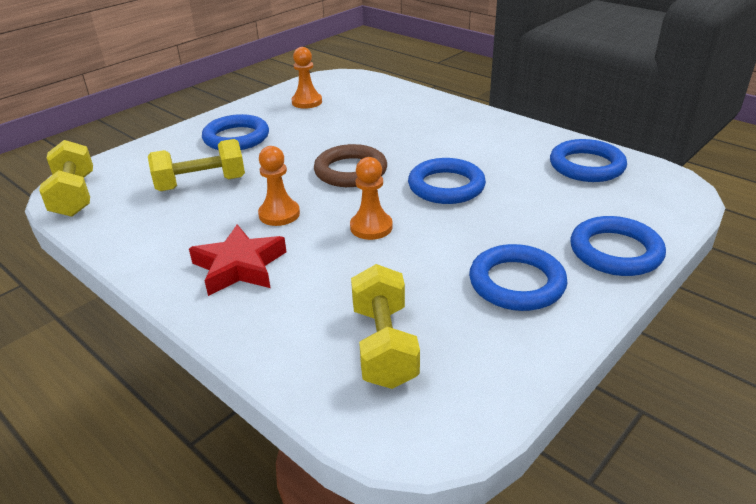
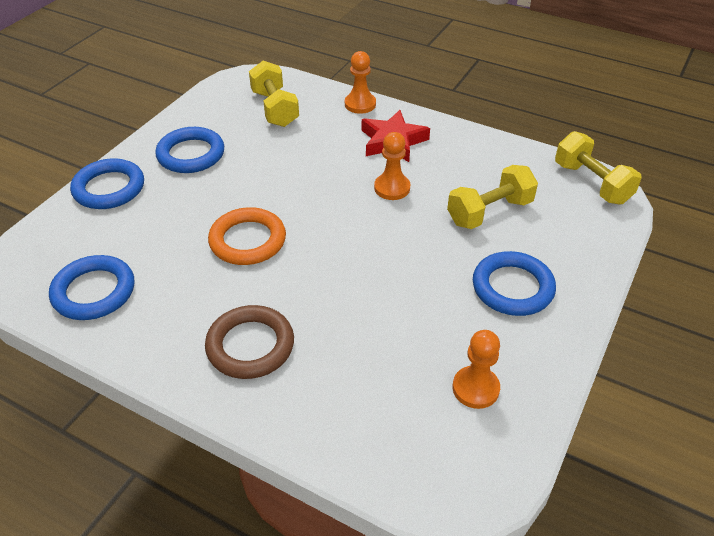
camera: 165 degrees right, 10 degrees up
(350, 171) = (350, 249): brown ring -> brown ring (250, 346)
(371, 227) = (307, 185): orange pawn -> orange pawn (360, 104)
(446, 186) = (247, 240): blue ring -> orange ring

